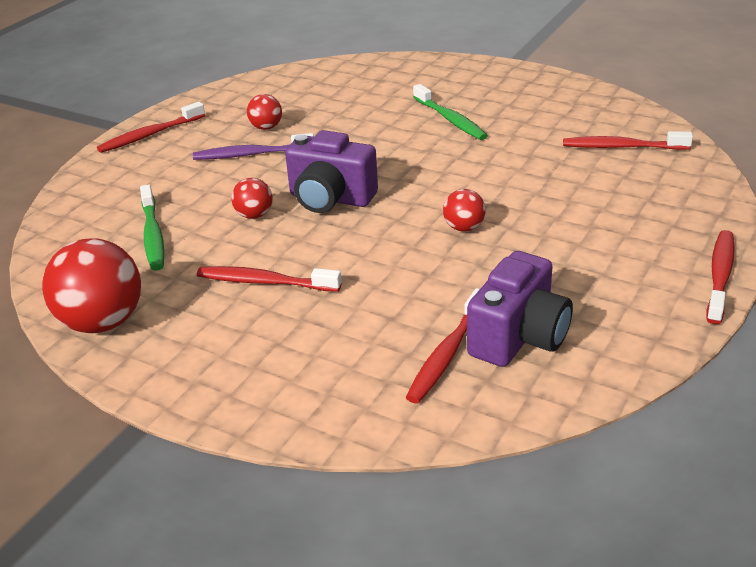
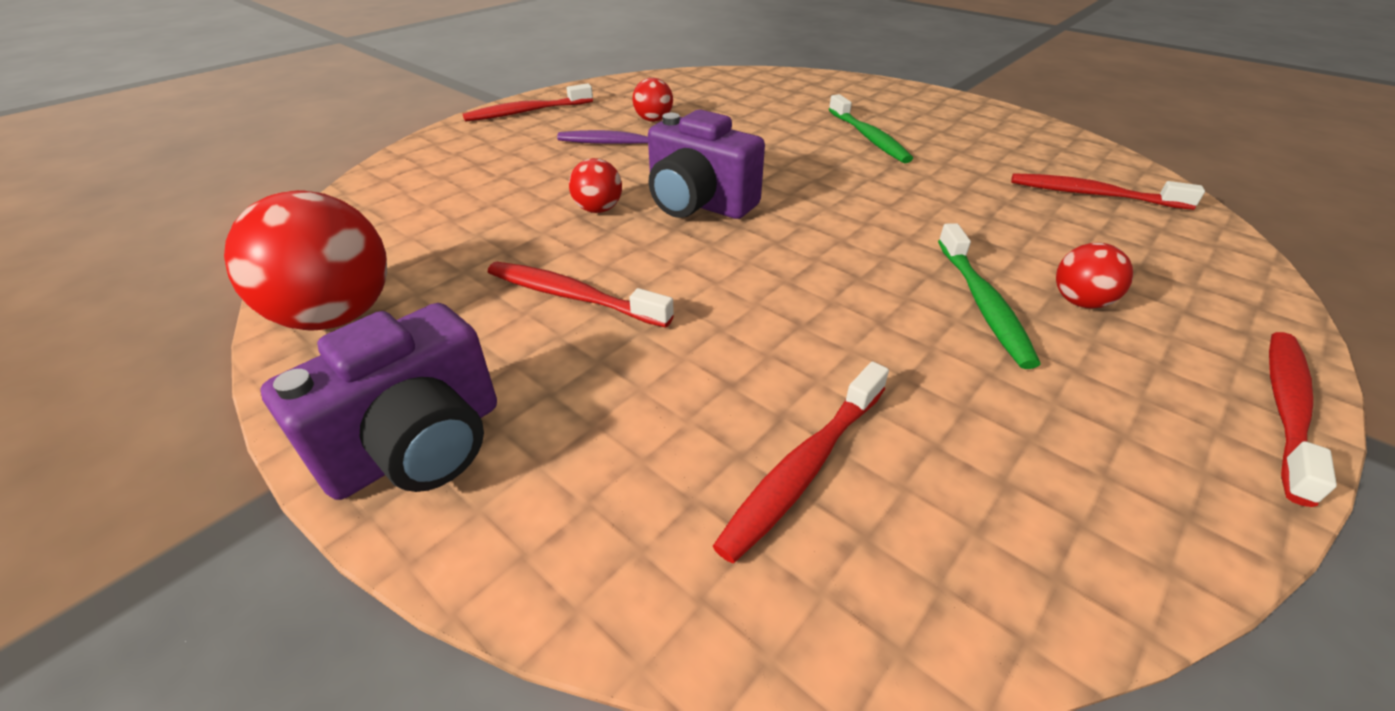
camera: 10 degrees right, 5 degrees up
(153, 235) = (467, 214): green toothbrush -> green toothbrush (982, 303)
(464, 228) = (865, 265): red ball -> red ball (1080, 301)
(519, 337) = (931, 459): purple camera -> purple camera (418, 446)

